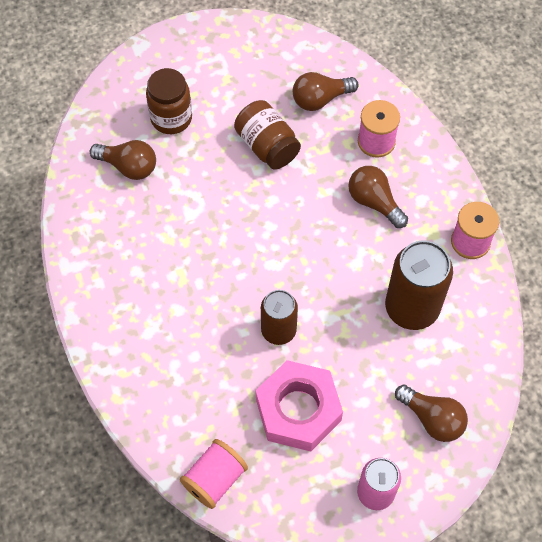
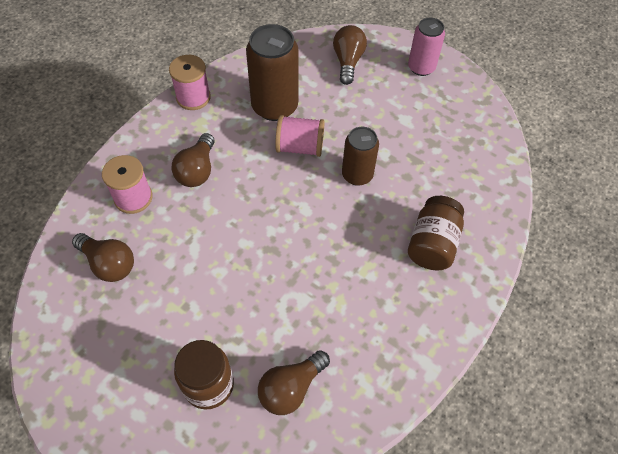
camera: 125 degrees left, 5 degrees down
(128, 166) = (291, 388): brown light bulb -> brown light bulb turned 120 degrees counterclockwise
(214, 479) = (495, 153): pink spool -> pink spool (300, 147)
(267, 146) = (189, 278): brown jar -> brown jar (432, 244)
(298, 410) = (405, 132): pink nut -> none

